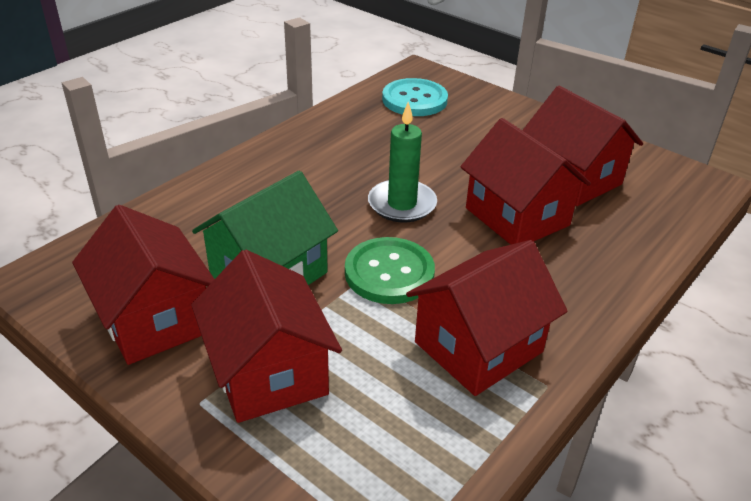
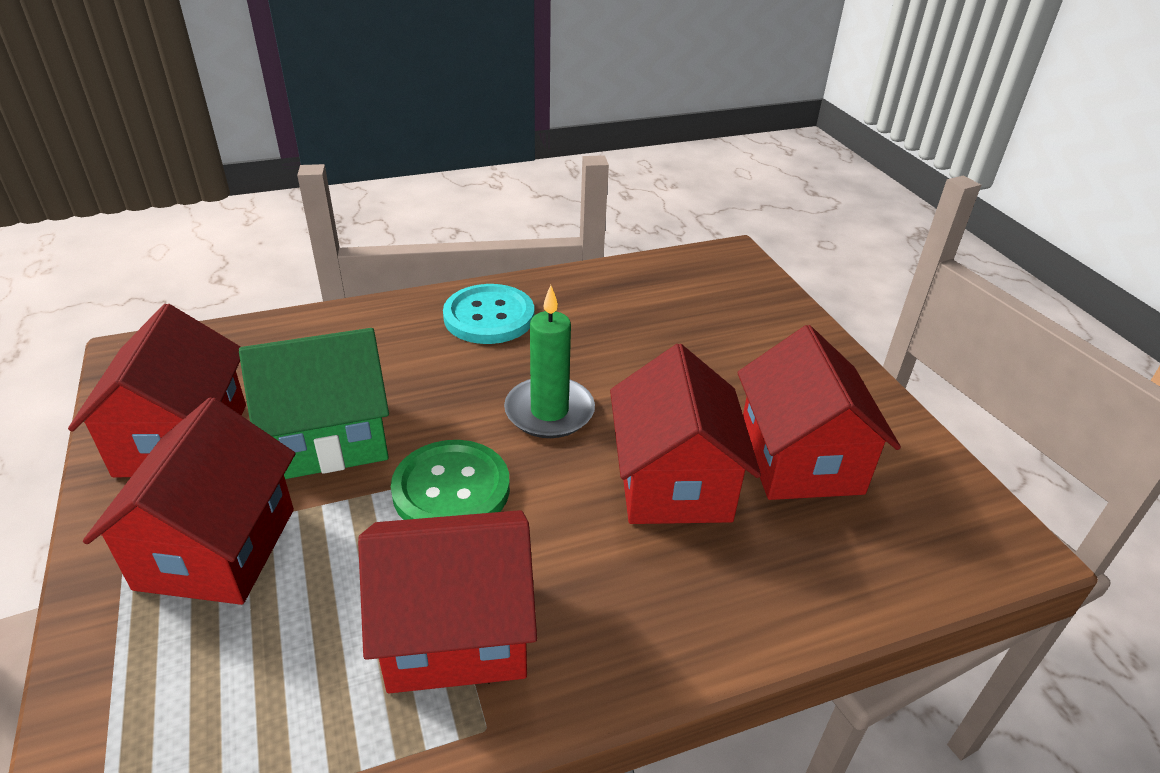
camera: 30 degrees right, 0 degrees up
(414, 100) = (691, 290): turquoise button -> turquoise button (489, 317)

